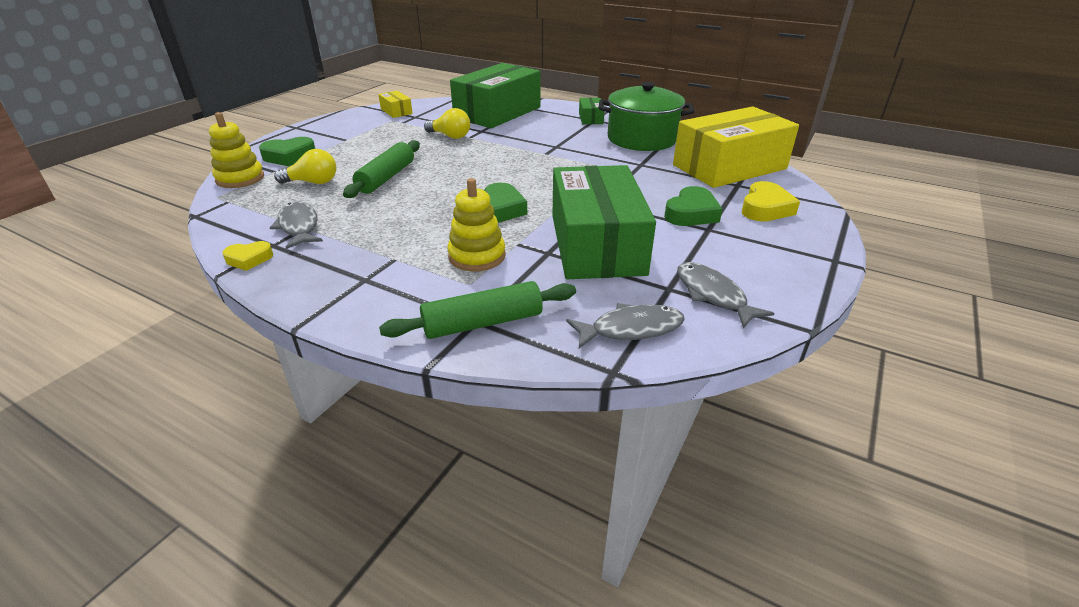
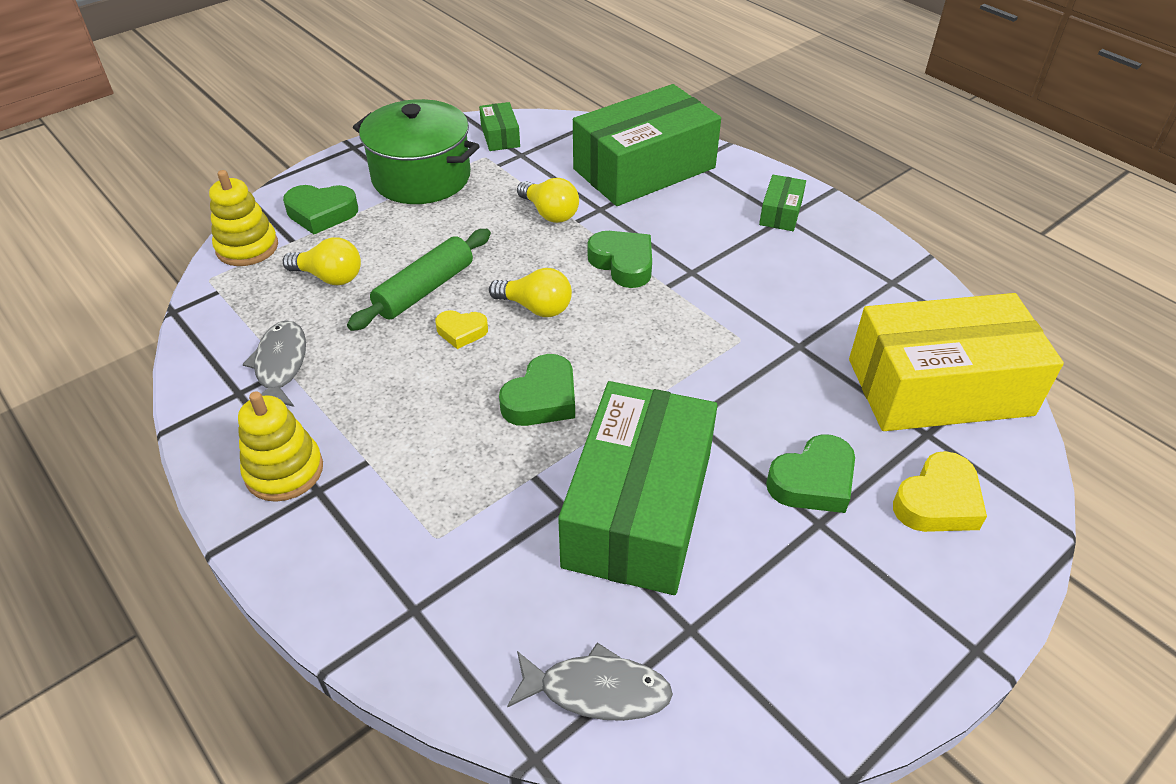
camera: 20 degrees right, 10 degrees up
(249, 259) = (203, 413): yellow heart -> yellow heart (461, 332)
(396, 111) = (500, 136): yellow box -> green box
(468, 174) = (536, 307): none -> yellow light bulb
(477, 256) = (469, 487): yellow stacking toy -> yellow stacking toy (284, 471)
(483, 323) = (419, 616): green rolling pin -> none
(511, 149) = (623, 263): none -> green heart
(642, 139) = (835, 283): green pot -> green pot (421, 177)
(713, 295) = (744, 662): grey fish -> none

